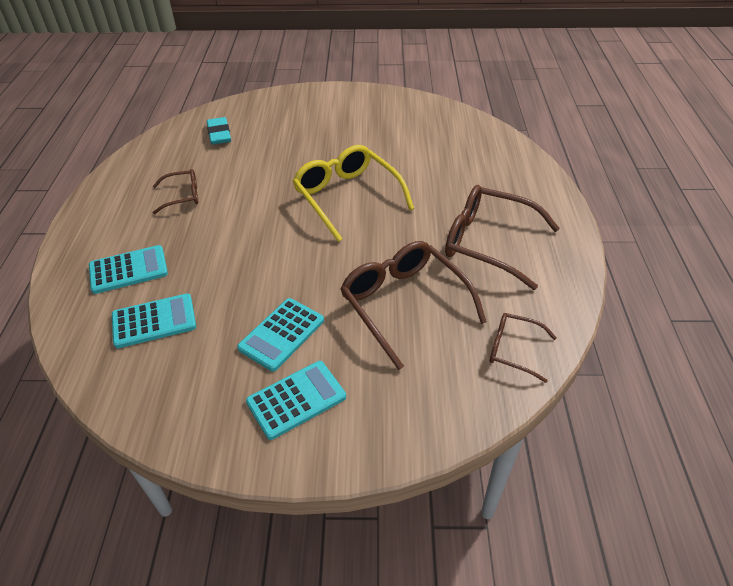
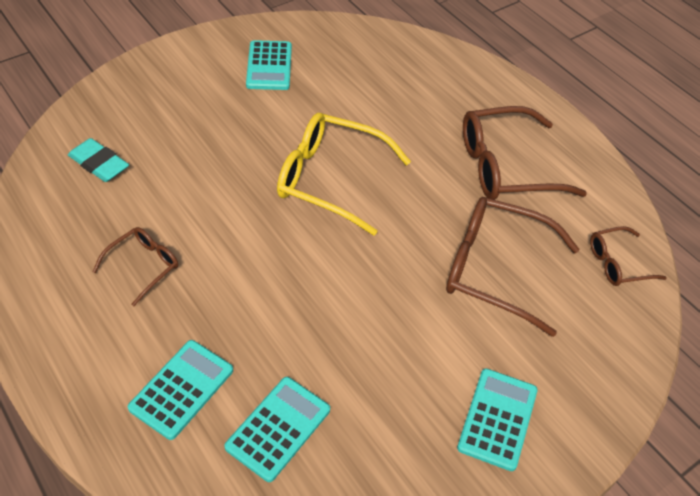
camera: 40 degrees left, 5 degrees up
(281, 334) = (419, 364): turquoise calculator -> turquoise calculator (269, 66)

